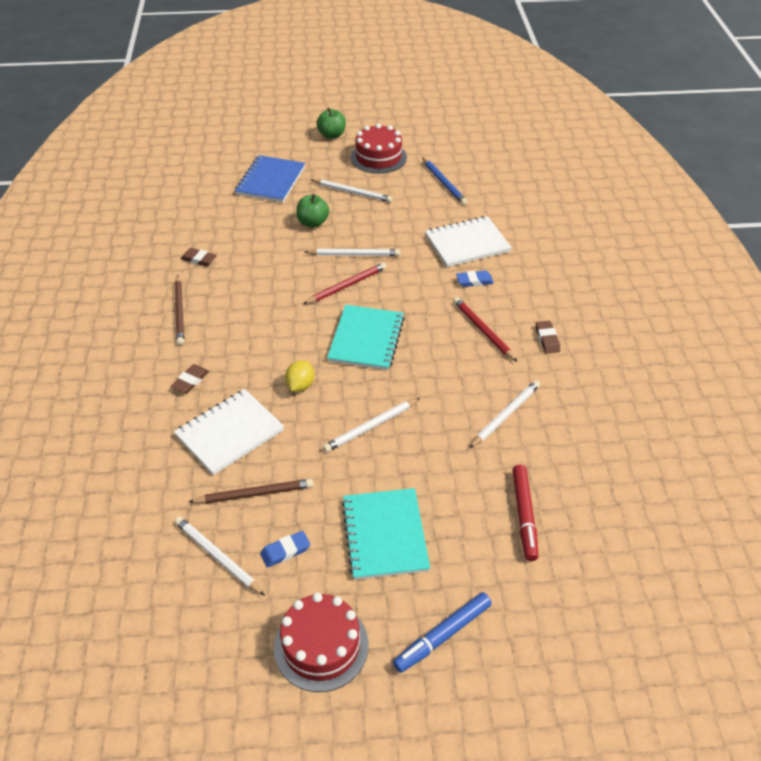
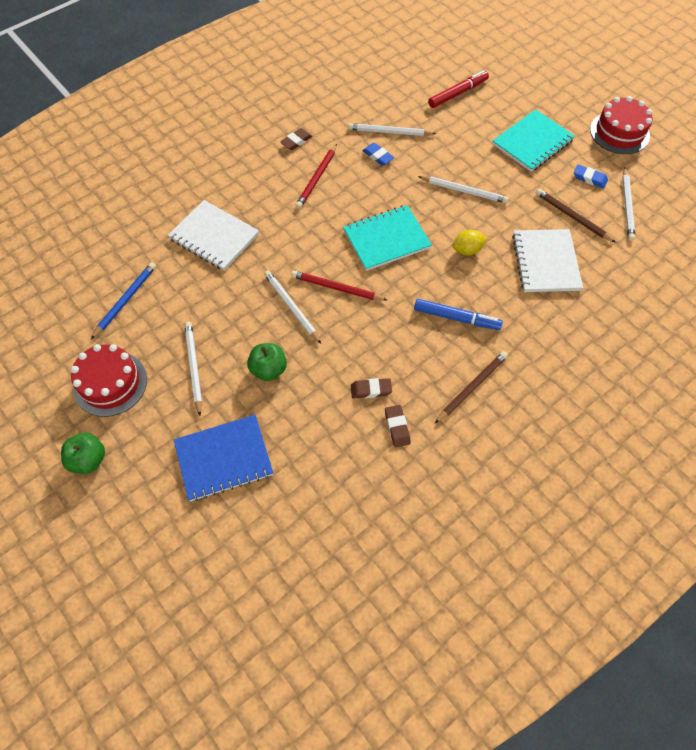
camera: 125 degrees left, 15 degrees up
(190, 381) = (529, 320): brown eraser -> brown eraser (371, 390)
(229, 433) = (545, 262): white notebook -> white notebook turned 75 degrees clockwise
(443, 636) = (562, 92): blue marker -> blue marker (456, 318)
(474, 281) = (262, 209): blue eraser -> blue eraser (378, 156)

